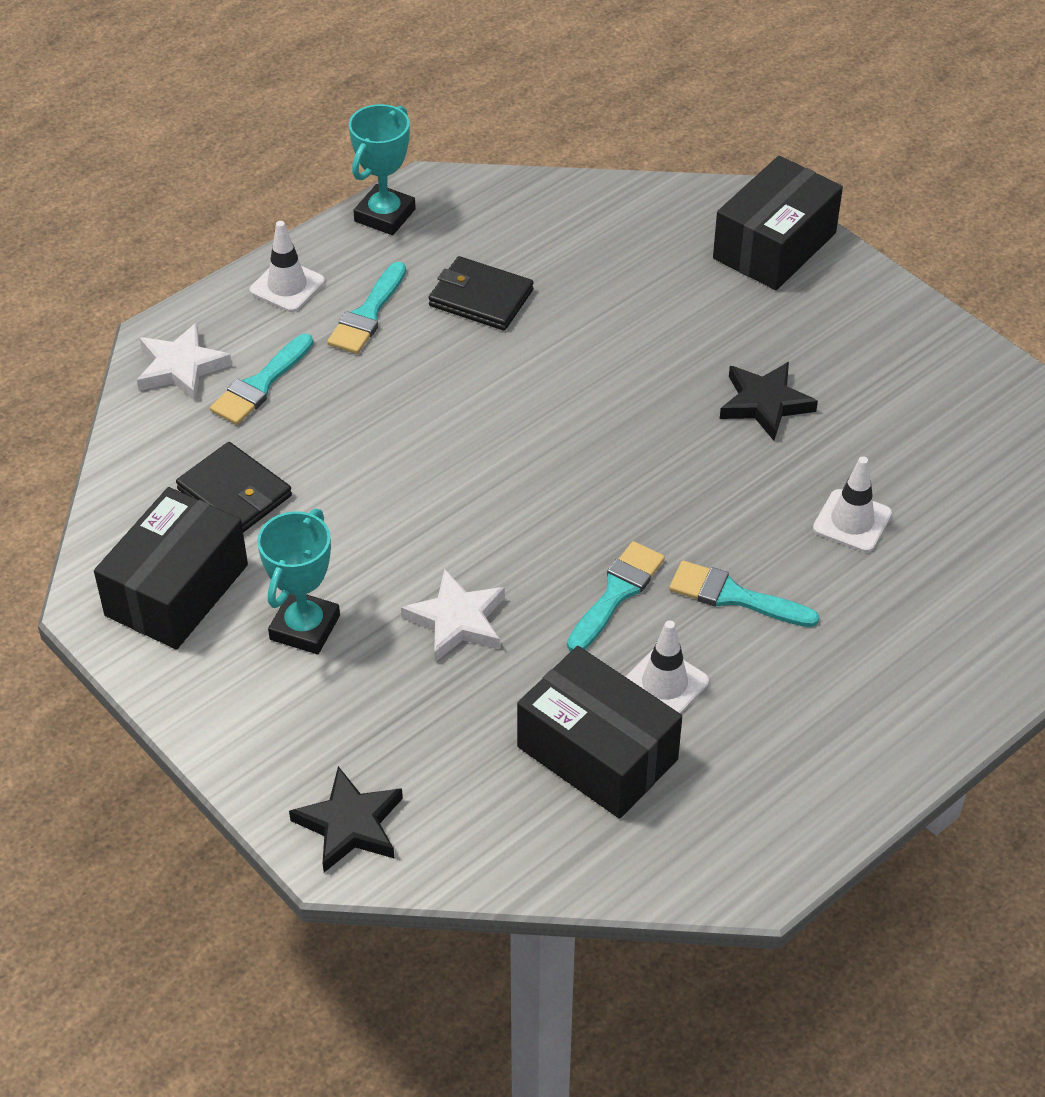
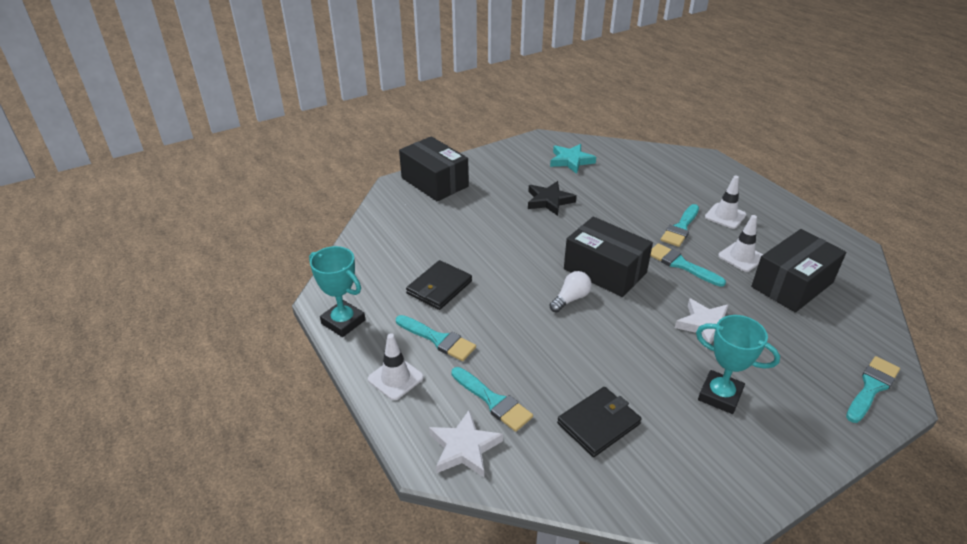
camera: 80 degrees left, 10 degrees down
(176, 590) = (692, 464): black box -> black box (605, 271)
(350, 825) = (871, 387): black star -> turquoise brush
(488, 450) = (571, 299): none -> white light bulb
(852, 521) = (630, 188): white traffic cone -> white traffic cone (725, 216)
(927, 425) = (571, 161): none -> turquoise star

